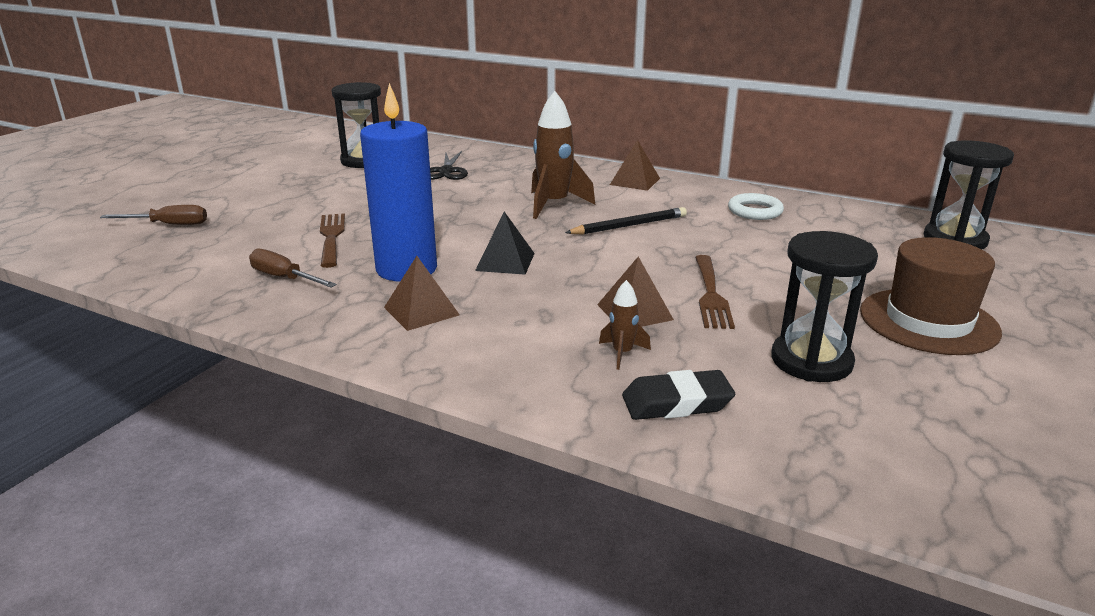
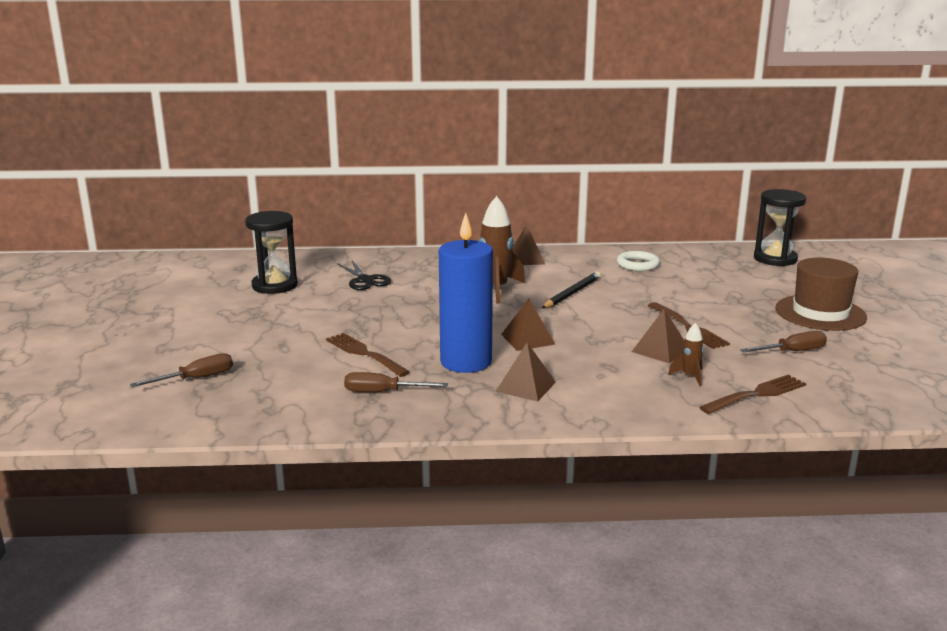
camera: 30 degrees left, 5 degrees down
(505, 262) = (528, 339): black pyramid -> brown pyramid
(676, 403) = (757, 394): black eraser -> brown fork
(811, 361) = (792, 351): black hourglass -> brown screwdriver

